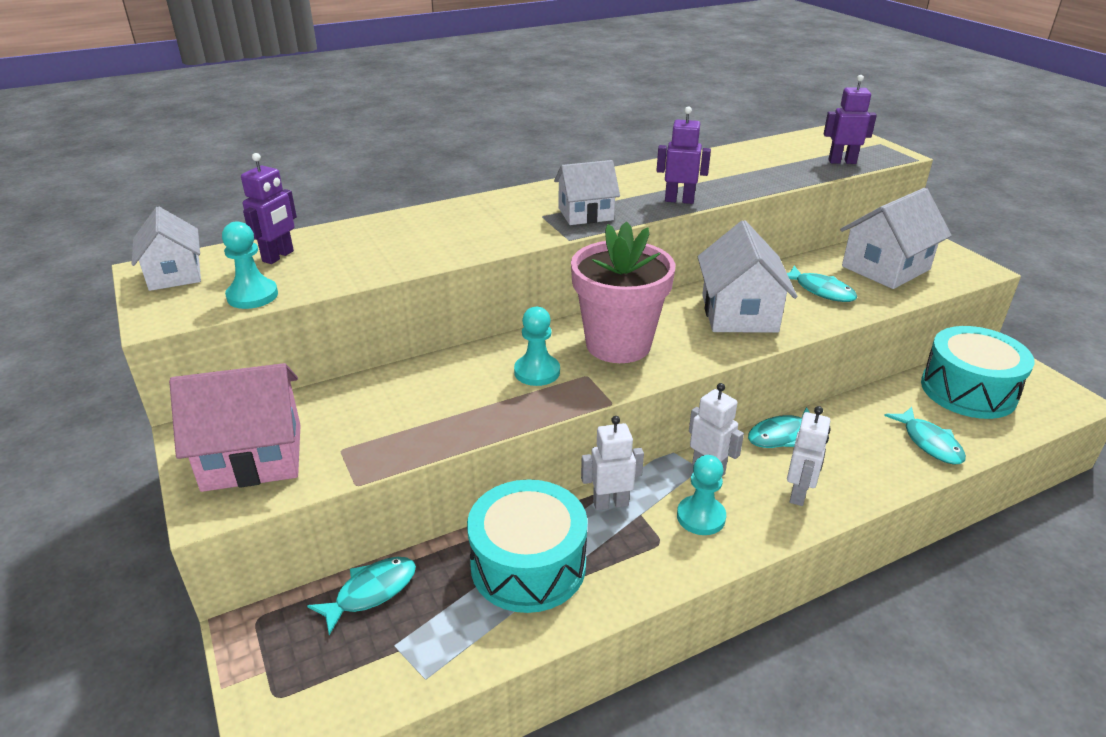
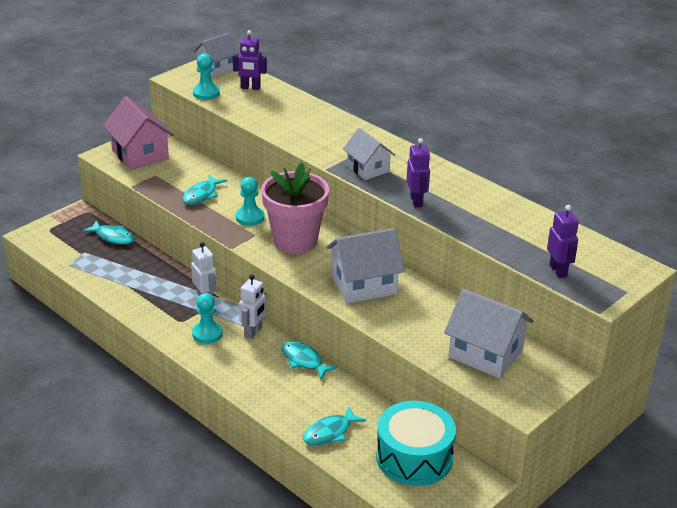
camera: 70 degrees right, 0 degrees up
(528, 565) = (147, 279): turquoise drum -> none
(799, 494) = (245, 371): white robot -> none
(821, 291) = (422, 320): turquoise fish -> turquoise fish (202, 195)

